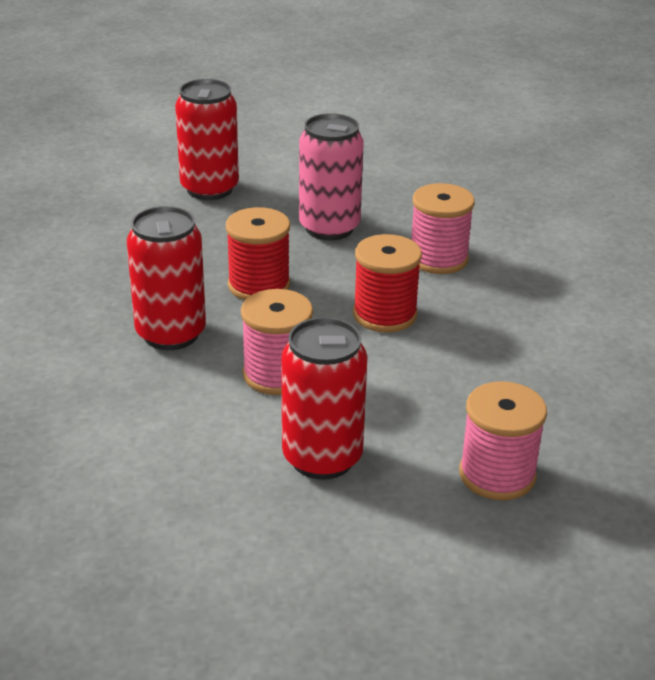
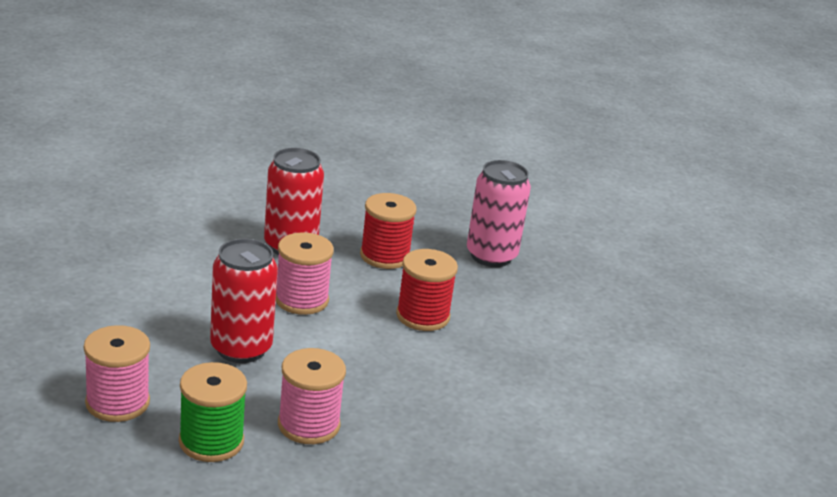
camera: 45 degrees right, 5 degrees down
(209, 189) = (464, 194): red can -> none
(438, 259) = (522, 313): pink spool -> pink spool (117, 402)
(468, 559) = (211, 441): none -> green spool

